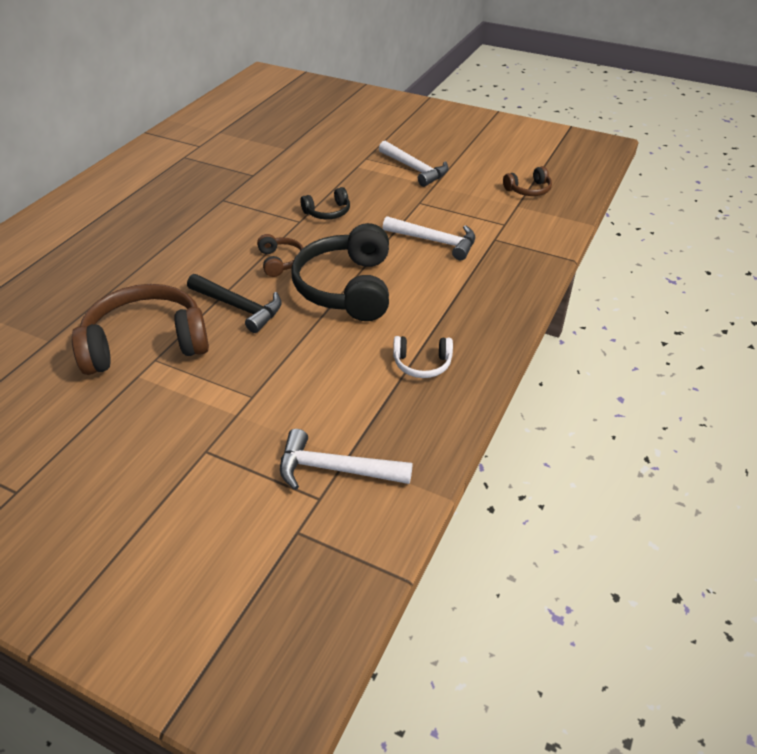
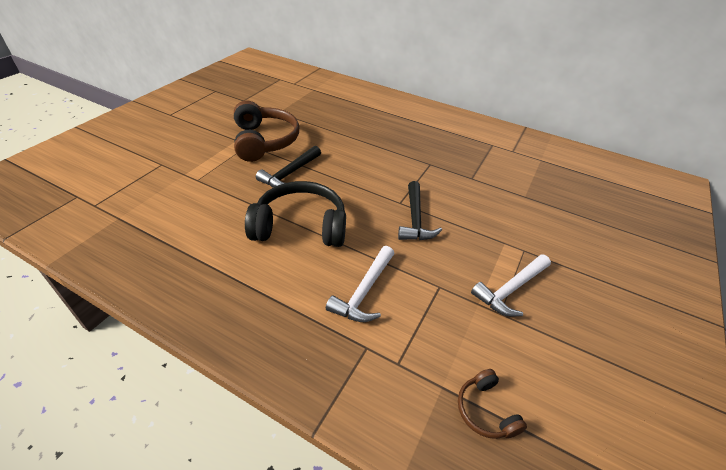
camera: 90 degrees right, 0 degrees up
(280, 261) = (342, 192): brown headphones -> none
(328, 212) = (415, 219): black headphones -> black hammer
(335, 469) = (112, 212): white hammer -> none
(422, 363) = (189, 263): white headphones -> none

